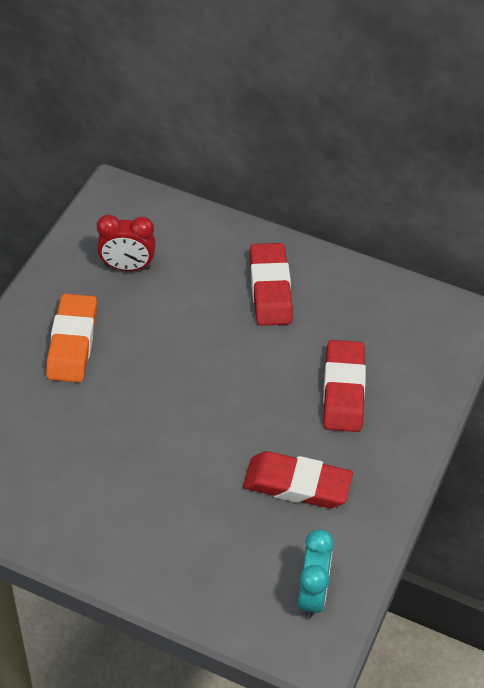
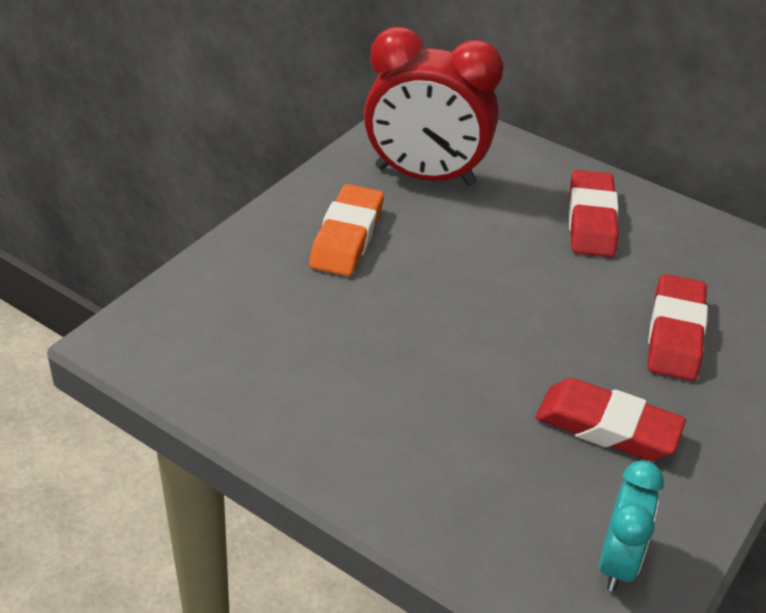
camera: 10 degrees right, 10 degrees down
(127, 267) = (425, 176): red clock -> red clock, size x1.90

